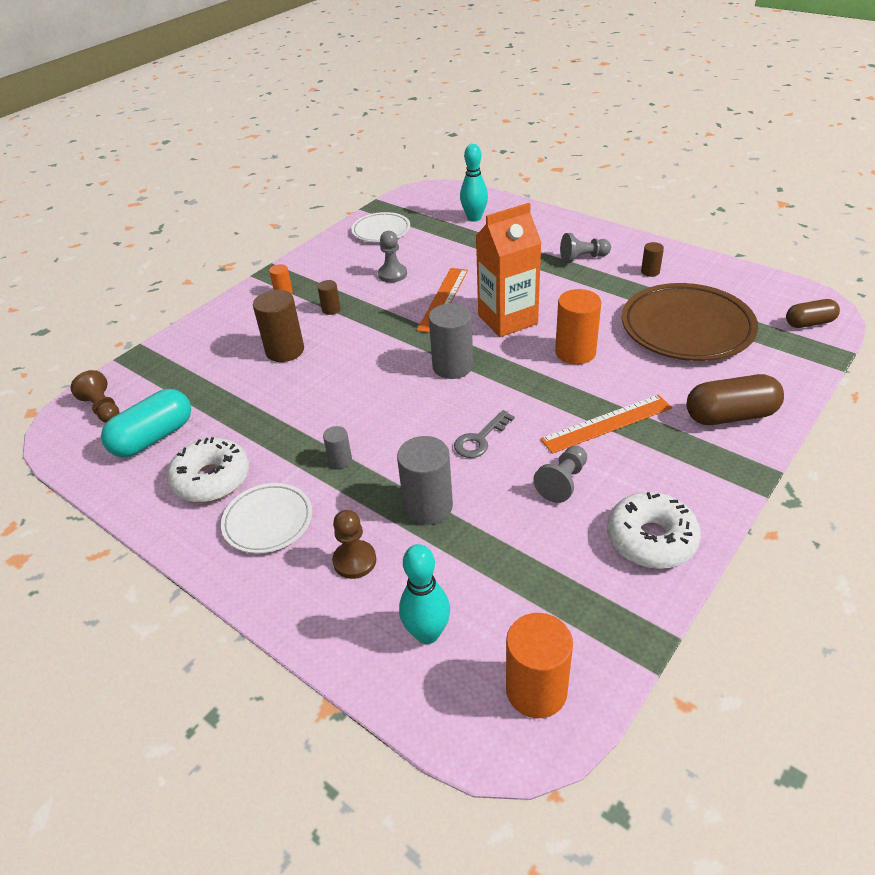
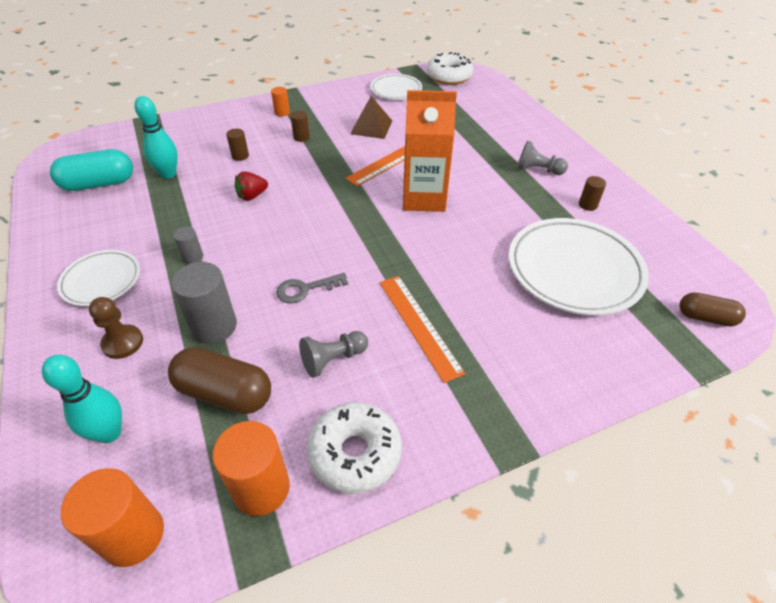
camera: 25 degrees right, 5 degrees up
(102, 408) = (92, 150): brown pawn -> none
(211, 479) = (101, 231): white donut -> white donut (449, 76)
(285, 350) = (240, 156): brown cylinder -> brown cylinder, size x0.51
(339, 382) = (252, 196): none -> red strawberry
(392, 274) = (371, 127): grey pawn -> brown pyramid
(452, 366) = (344, 219): grey cylinder -> none
(474, 218) = (477, 104): turquoise bowling pin -> turquoise bowling pin (168, 174)
(575, 352) = (453, 249): orange cylinder -> orange cylinder (261, 488)
(606, 423) = (419, 325): orange ruler -> orange ruler turned 60 degrees clockwise
(686, 328) = (574, 270): brown plate -> white plate
(730, 416) = (538, 372): brown capsule -> brown capsule (224, 393)

